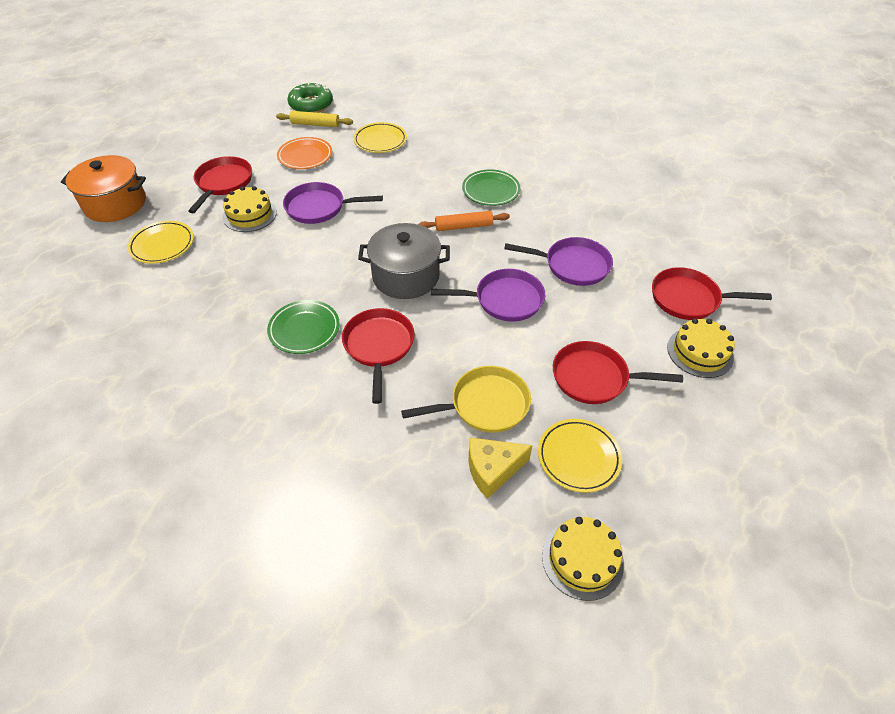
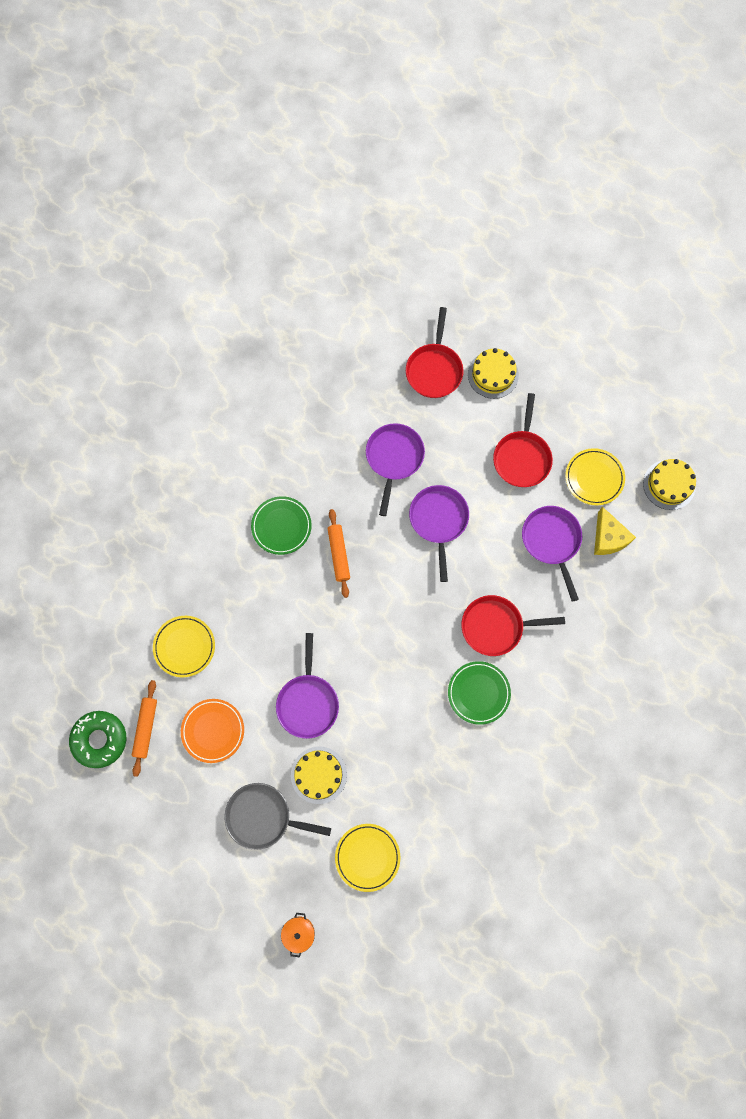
camera: 90 degrees left, 25 degrees up
(115, 204) = (299, 932): orange pot -> orange pot, size x0.47
(223, 183) = (263, 817): red pan -> grey pan
(315, 124) = (146, 728): yellow rolling pin -> orange rolling pin
(406, 276) = (410, 608): grey pot -> none
(484, 405) = (552, 541): yellow pan -> purple pan

